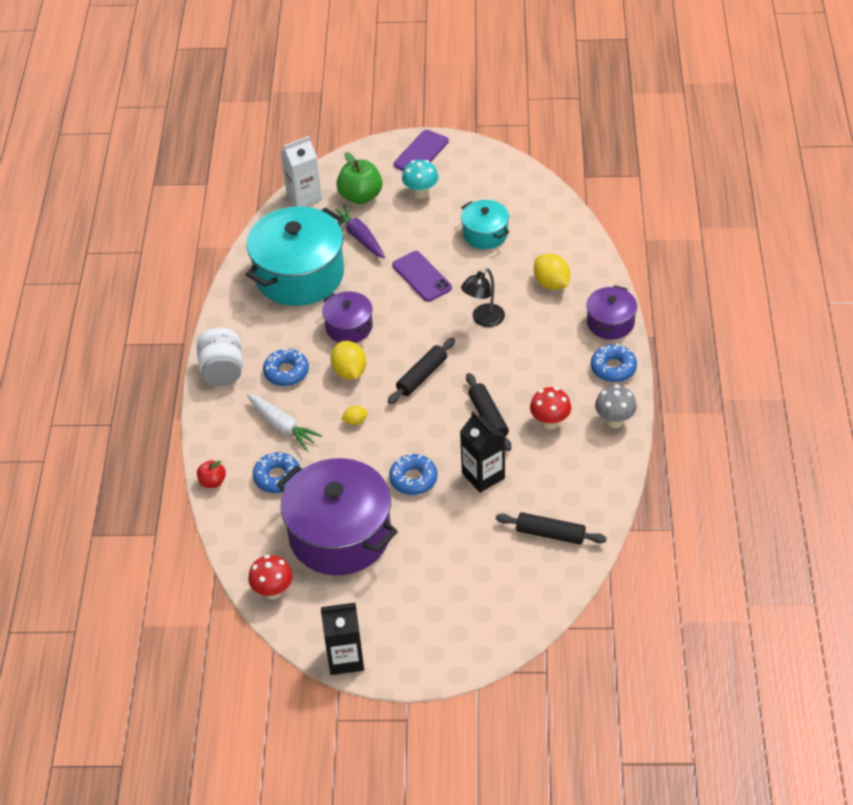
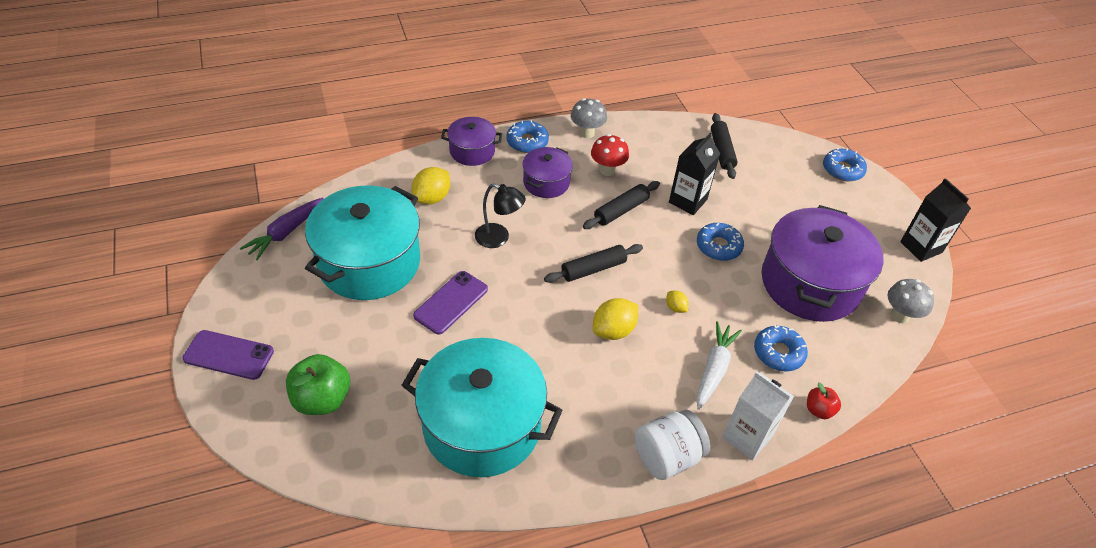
camera: 115 degrees left, 0 degrees up
(273, 591) = (900, 316): red mushroom -> grey mushroom
(286, 372) = (639, 389): blue donut -> blue donut (842, 170)
(304, 197) = (332, 467): white carton -> white carton (747, 437)
(349, 327) = (550, 349): purple pot -> purple pot (546, 182)
(359, 237) = (399, 380): purple carrot -> purple carrot (285, 233)
(421, 193) = (307, 337): turquoise mushroom -> none
(422, 376) = (593, 269): black rolling pin -> black rolling pin turned 45 degrees counterclockwise
(485, 234) = (369, 262): turquoise pot -> turquoise pot, size x1.96

